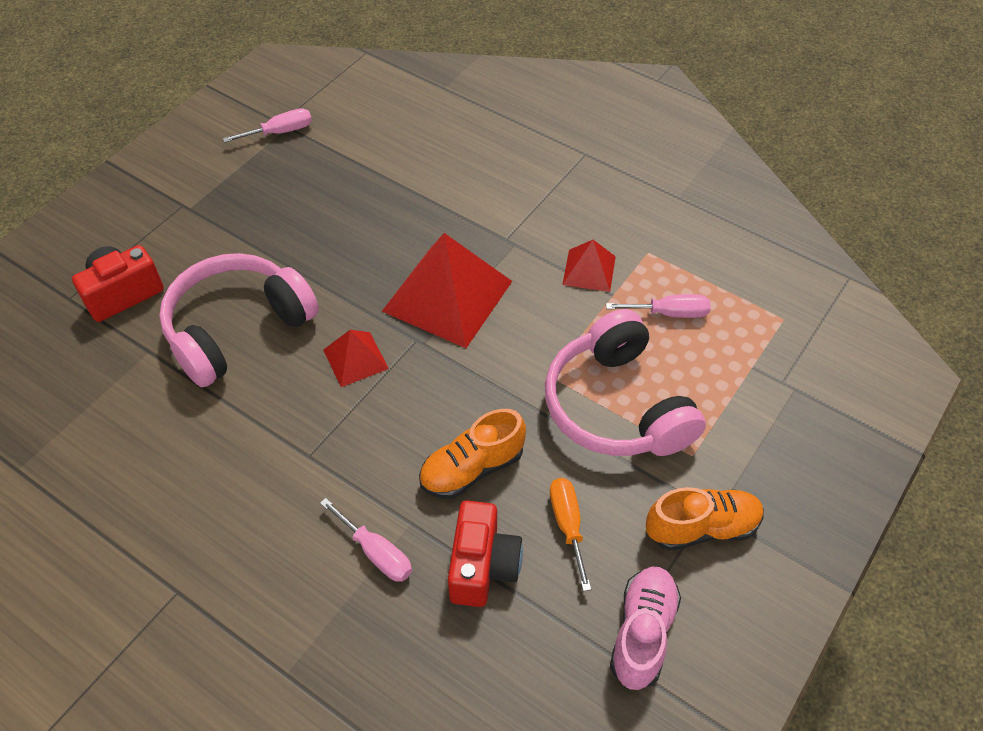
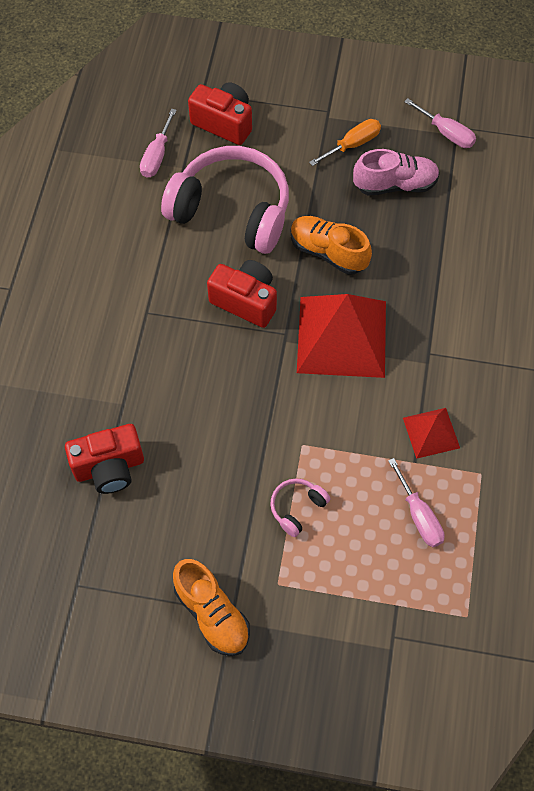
camera: 65 degrees right, 10 degrees up
(355, 359) = (245, 301): red pyramid -> red camera
(376, 553) = (89, 393): pink screwdriver -> pink screwdriver (157, 156)
(472, 468) = (187, 425): orange shoe -> orange shoe (328, 252)
(568, 525) = (169, 513): orange screwdriver -> orange screwdriver (353, 144)
(616, 406) = (297, 508): pink headphones -> pink headphones, size x0.41
(642, 633) = (103, 599): pink shoe -> pink shoe (395, 184)

